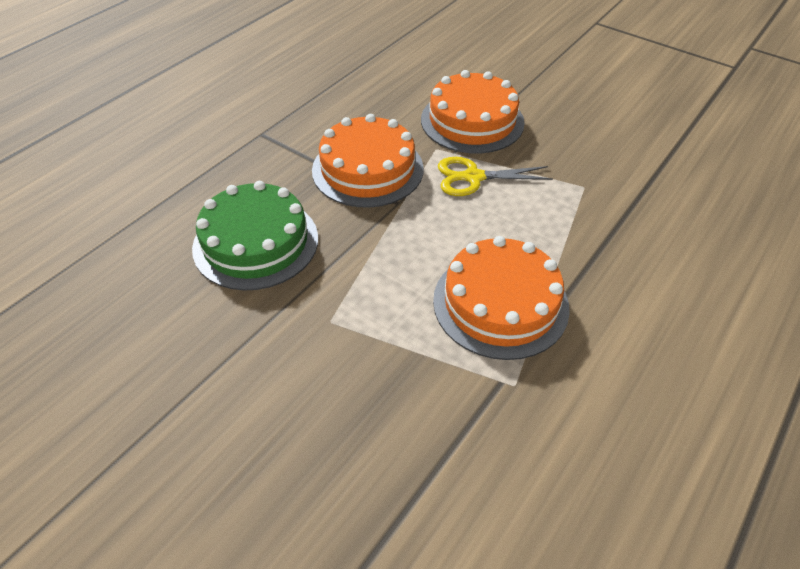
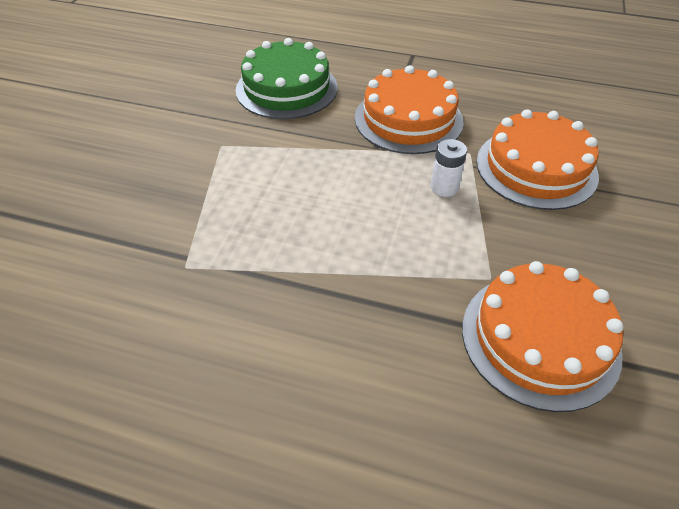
camera: 70 degrees right, 0 degrees up
(473, 177) = (444, 187): yellow scissors -> white battery
(500, 303) = (278, 240): orange cake -> orange cake (540, 339)

